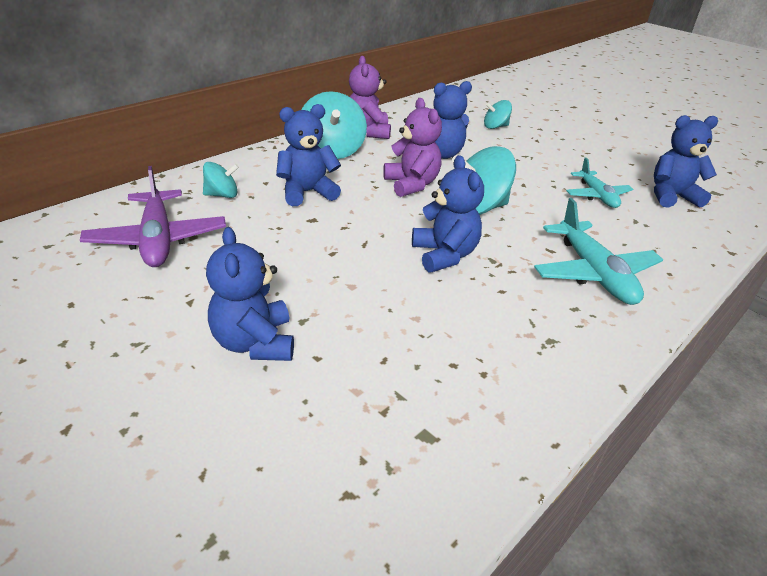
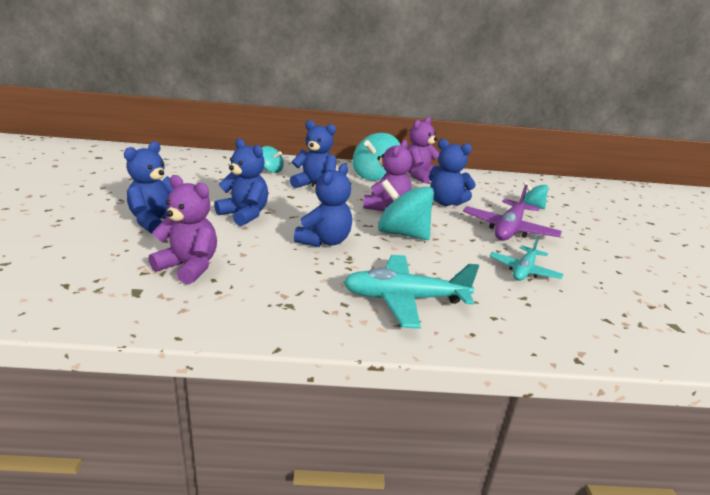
camera: 45 degrees right, 10 degrees down
(157, 239) = (206, 173): purple plane -> purple plane (509, 229)
(407, 369) = (189, 267): none -> purple teddy bear
(594, 273) = (404, 299): turquoise plane -> turquoise plane turned 60 degrees clockwise
(671, 196) = (607, 304): blue teddy bear -> blue teddy bear (244, 215)

